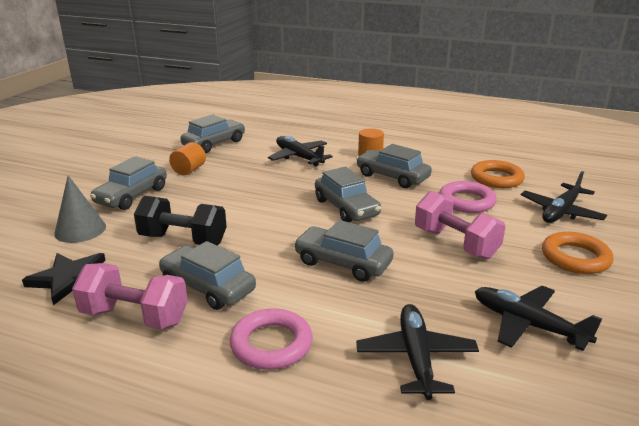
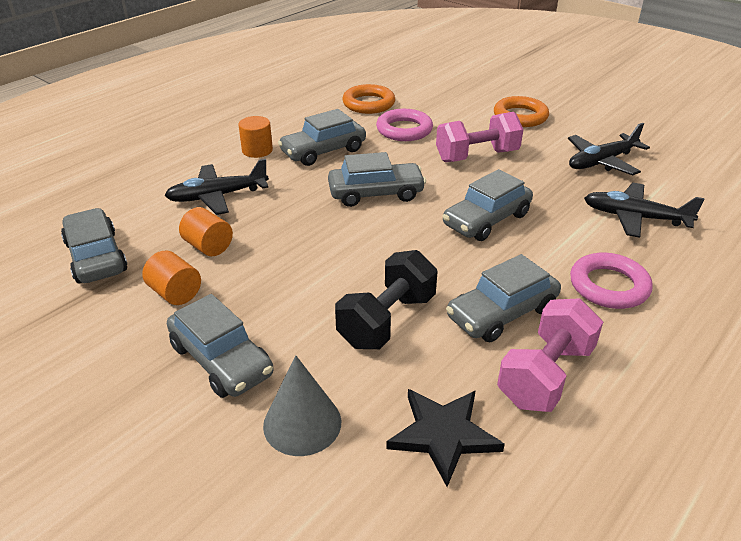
camera: 70 degrees left, 10 degrees up
(240, 168) = (208, 246): none -> orange cylinder
(561, 212) = (448, 98): black plane -> none

